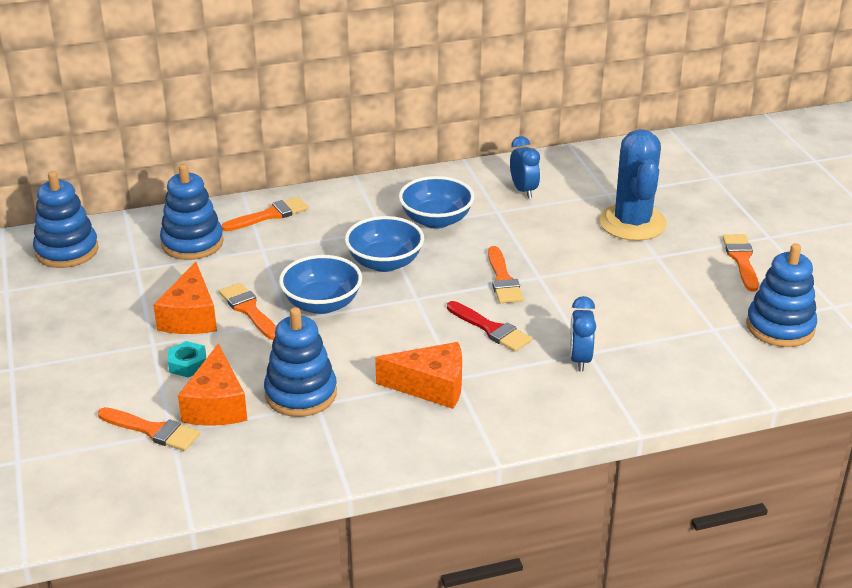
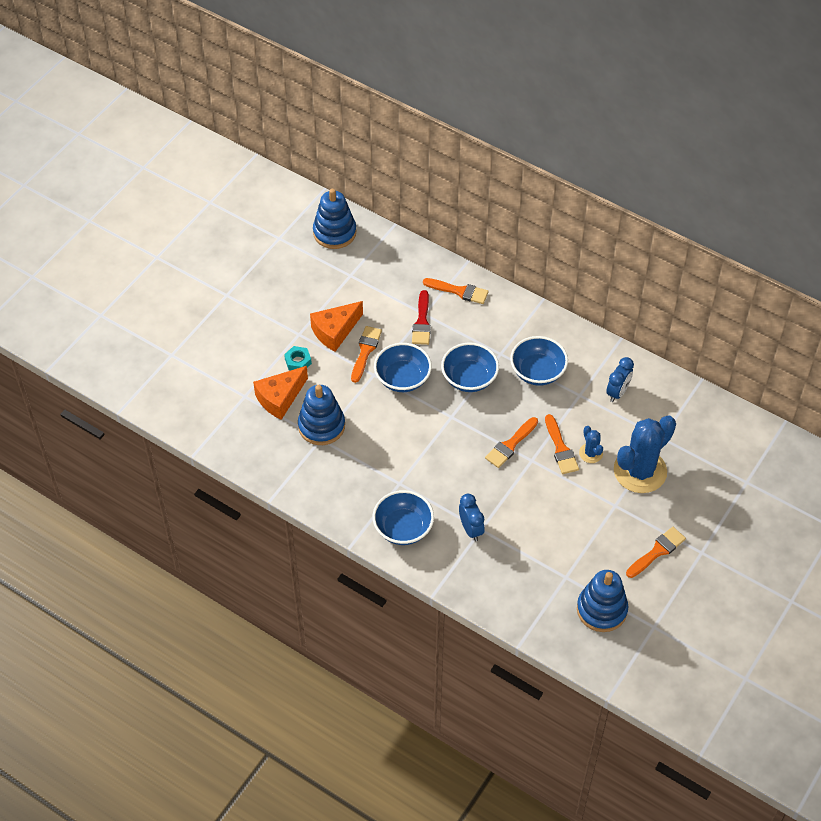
camera: 50 degrees right, 20 degrees up
(153, 430) = (238, 388): orange brush -> orange brush (560, 448)
(192, 243) = (397, 279): blue stacking toy -> none
(431, 386) = (381, 477): orange cheese -> none
(491, 329) = (457, 470): red brush -> red brush (422, 322)
(521, 407) = (403, 528): none -> blue bowl
(576, 239) = (591, 453): none -> blue cactus
(580, 359) = (471, 529): blue clock -> blue clock turned 105 degrees clockwise

